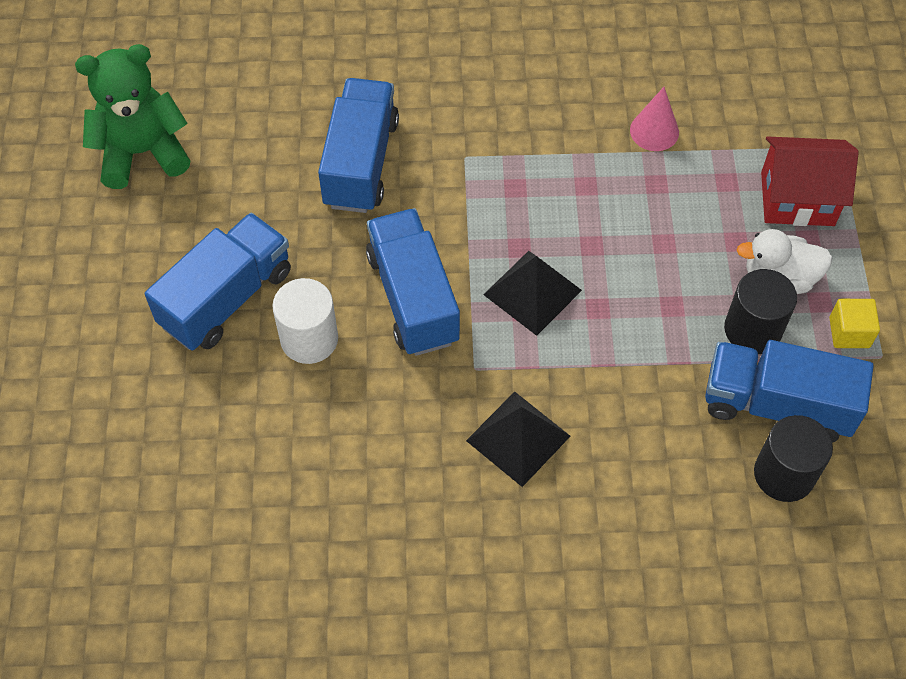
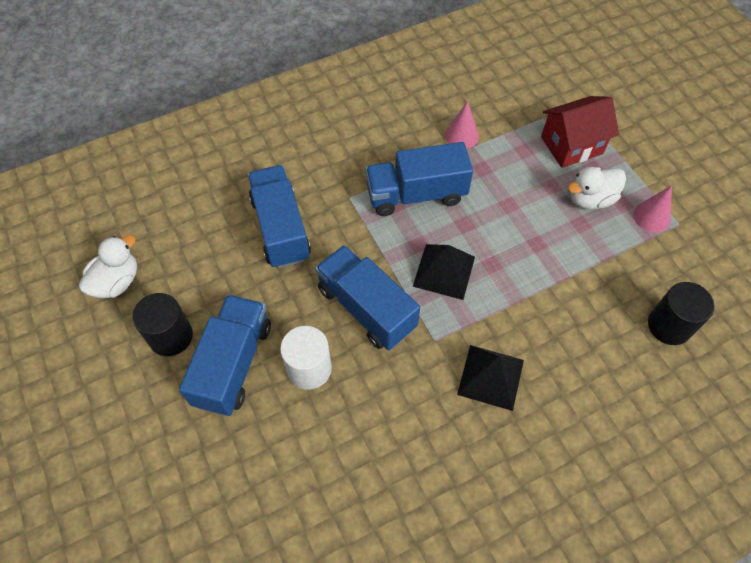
camera: 25 degrees left, 0 degrees up
(142, 152) = (117, 282): green teddy bear -> white duck
(752, 330) = (594, 239): black cylinder -> black cylinder (171, 336)
(777, 405) = (638, 281): blue truck -> blue truck (416, 194)
(849, 332) = (651, 217): yellow cube -> pink cone

